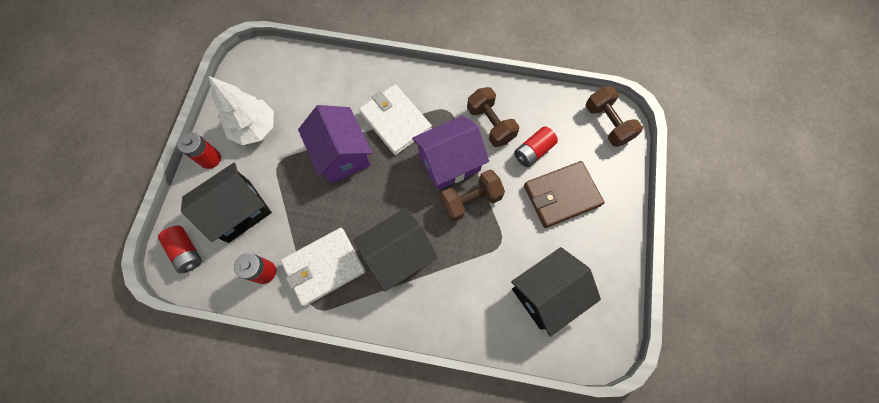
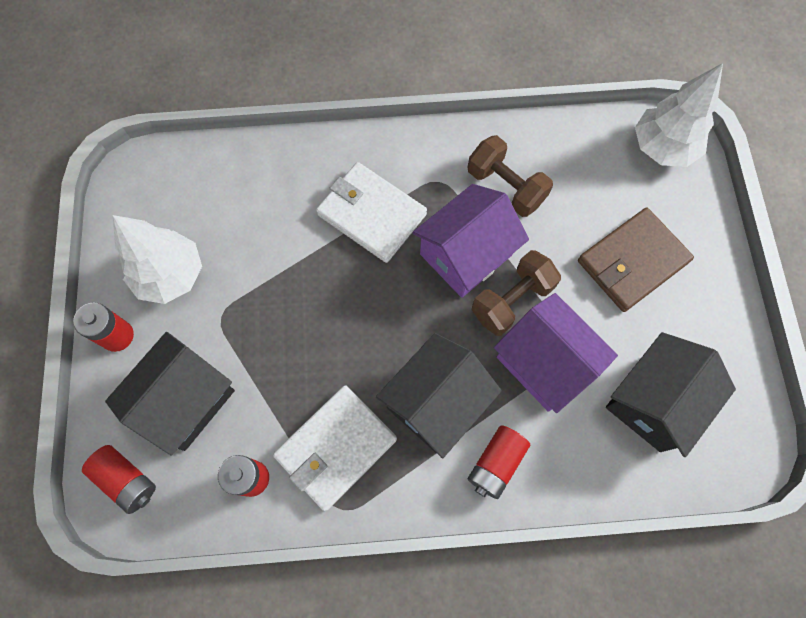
camera: 15 degrees left, 0 degrees up
(342, 154) = (310, 281): purple house -> purple house (544, 363)
(533, 151) = (575, 210): red battery -> red battery (496, 463)
(607, 124) = (662, 148): brown dumbbell -> white tree

